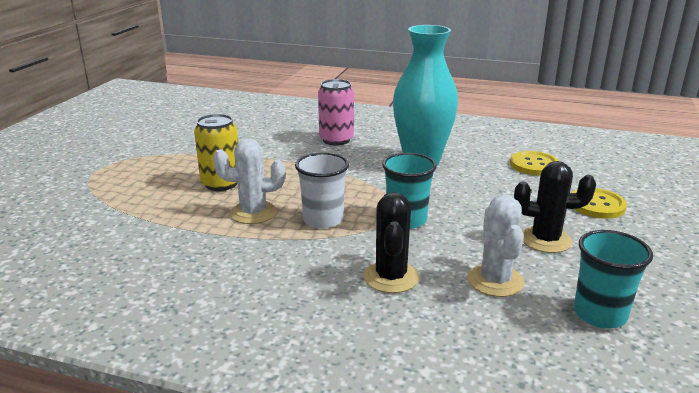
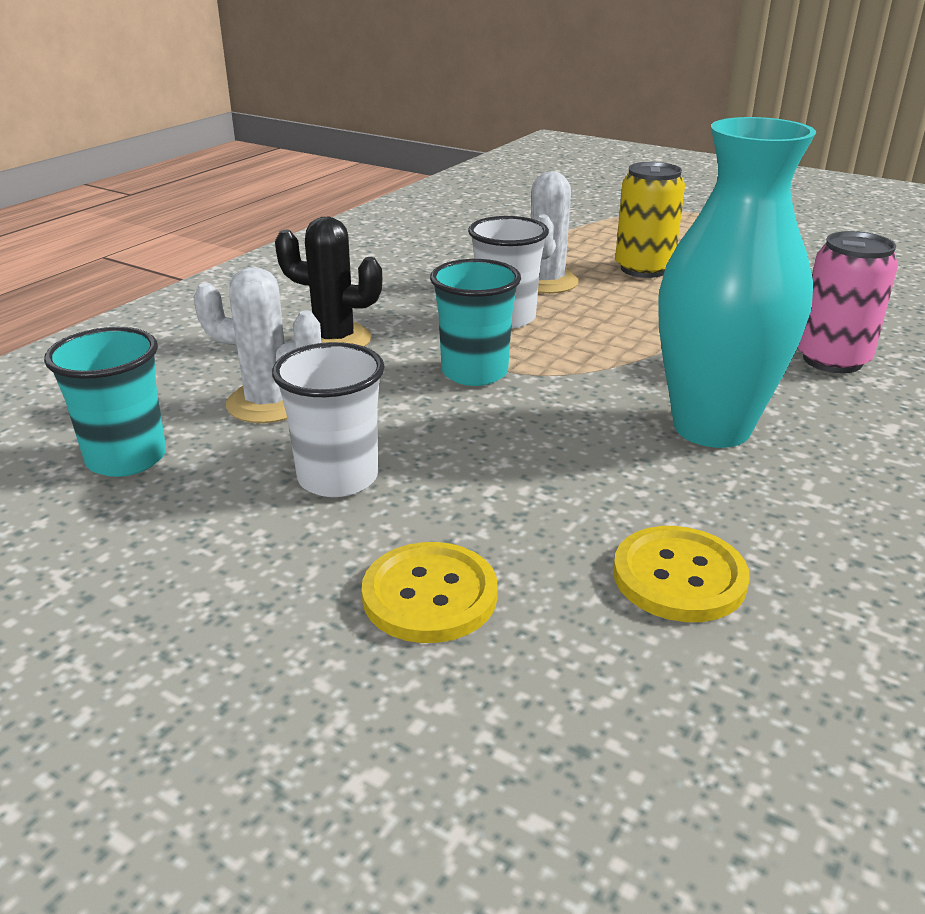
camera: 105 degrees right, 5 degrees up
(545, 240) = (338, 478): black cactus -> white cup

